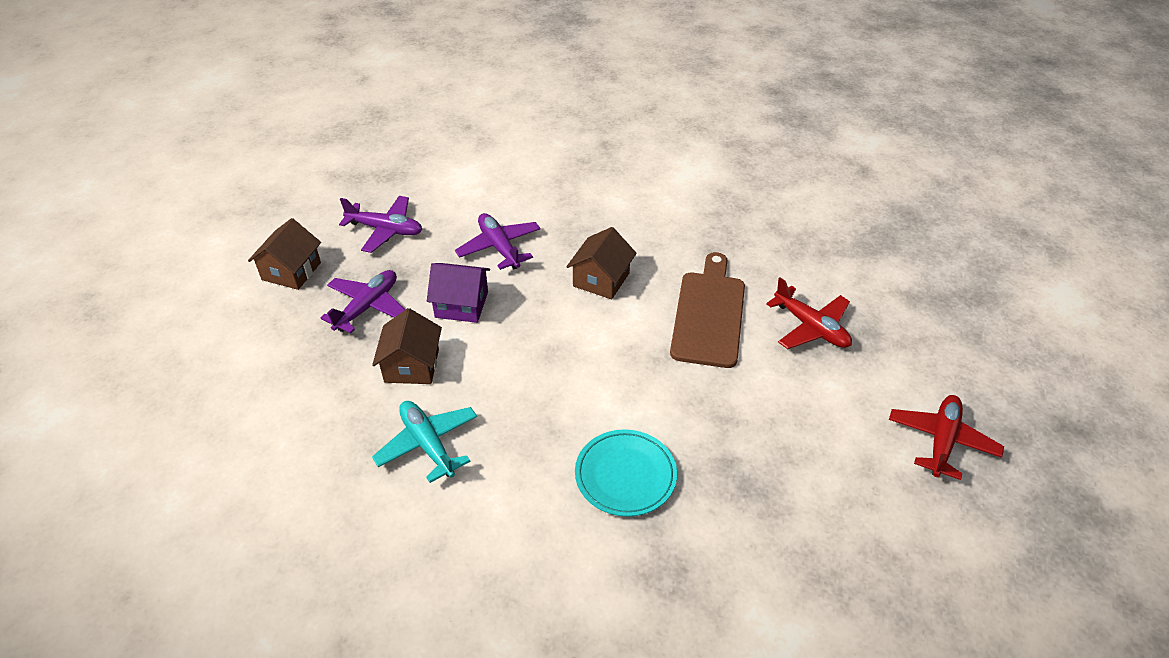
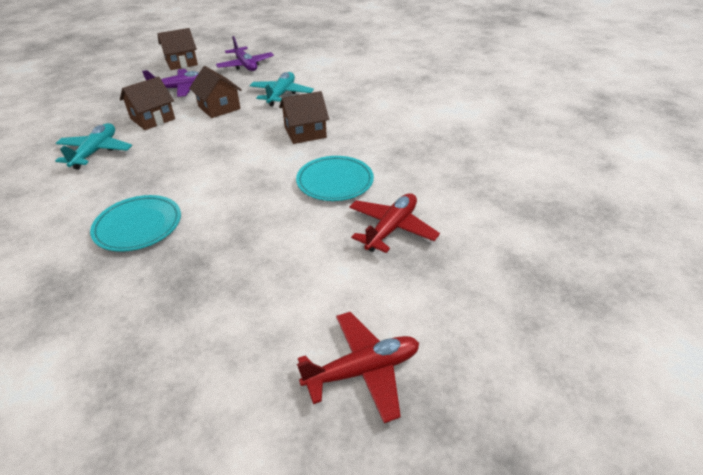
camera: 45 degrees right, 5 degrees down
(461, 304) = (219, 108): purple house -> brown house
(499, 247) = (281, 94): purple plane -> turquoise plane
(709, 314) = (335, 182): brown cutting board -> turquoise plate
(811, 327) = (391, 229): red plane -> red plane turned 150 degrees counterclockwise

